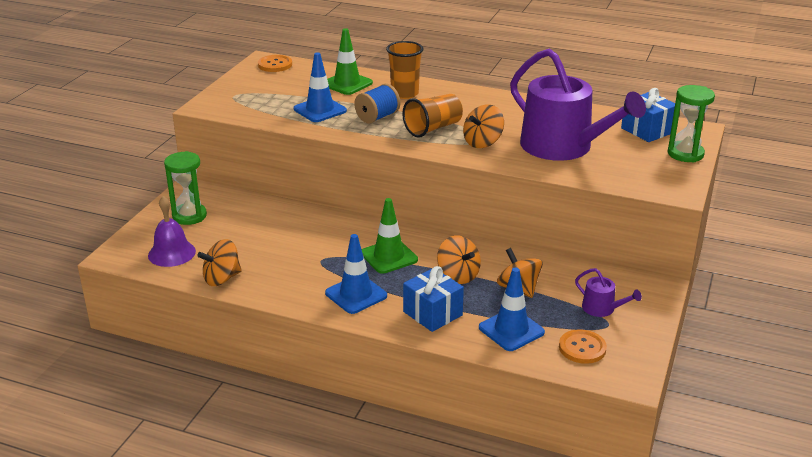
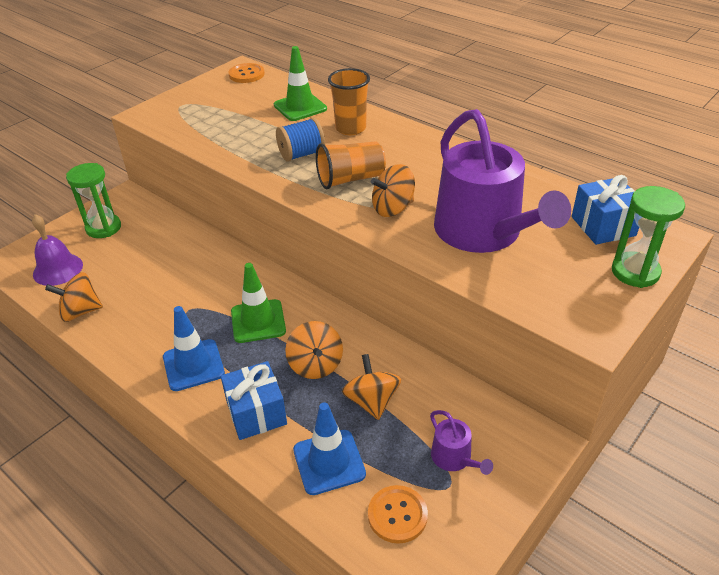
camera: 20 degrees right, 10 degrees up
(320, 110) = (250, 136): blue traffic cone -> none

